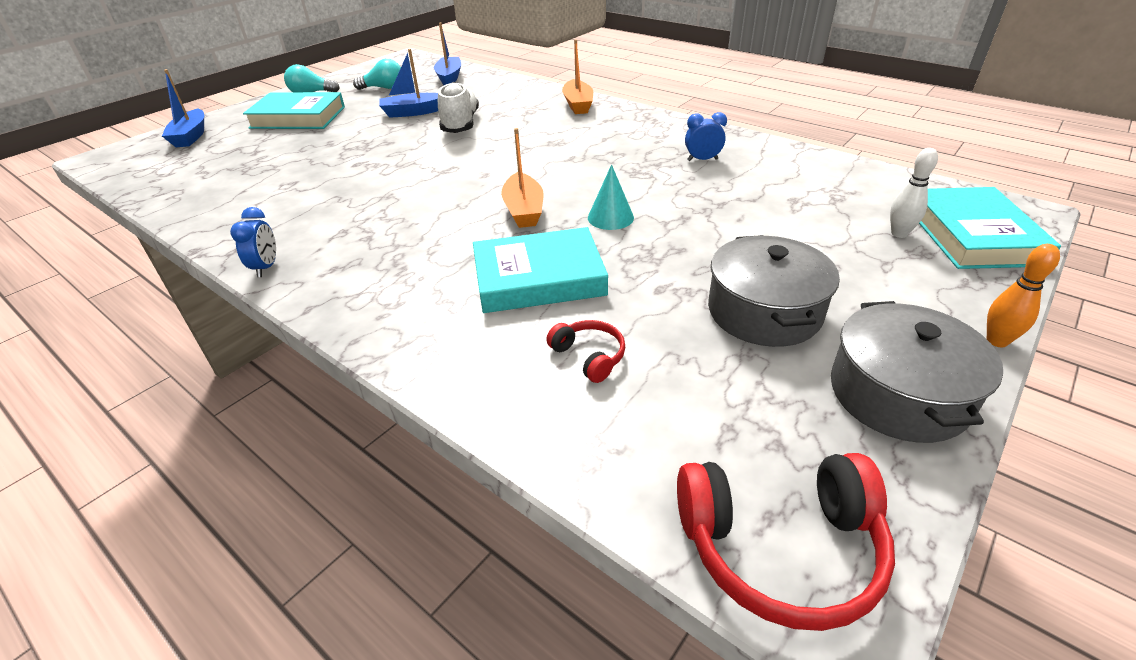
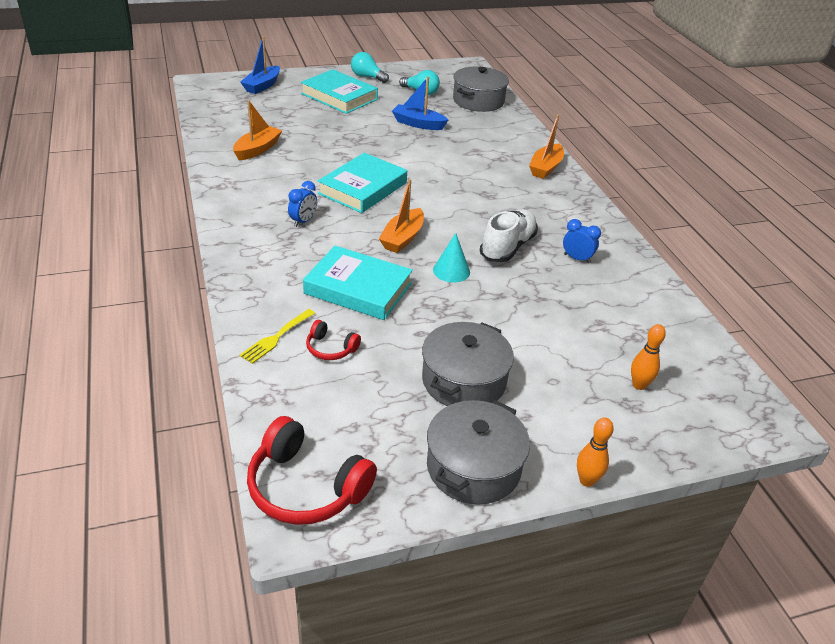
camera: 30 degrees right, 0 degrees up
(251, 195) = (257, 149): none -> orange boat
(266, 267) = (222, 206): blue clock -> blue clock (303, 221)
(449, 78) = (478, 101): blue boat -> grey pot
(460, 124) = (439, 149): white shoe -> white shoe (507, 247)
(510, 380) = (276, 338): none -> yellow fork
(589, 356) = (330, 348): red headphones -> red headphones turned 120 degrees clockwise
(899, 233) = (639, 385): white bowling pin -> orange bowling pin
(972, 235) = (695, 416): turquoise book -> turquoise book (363, 188)

